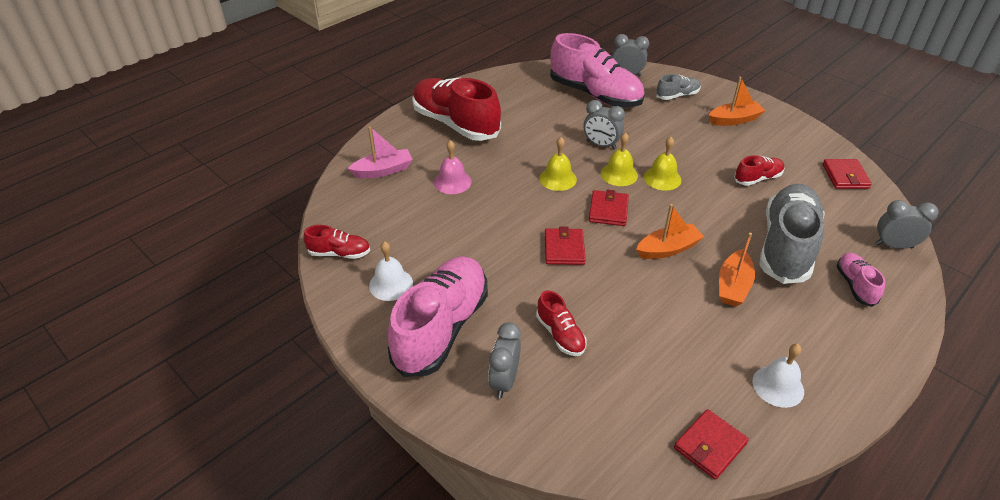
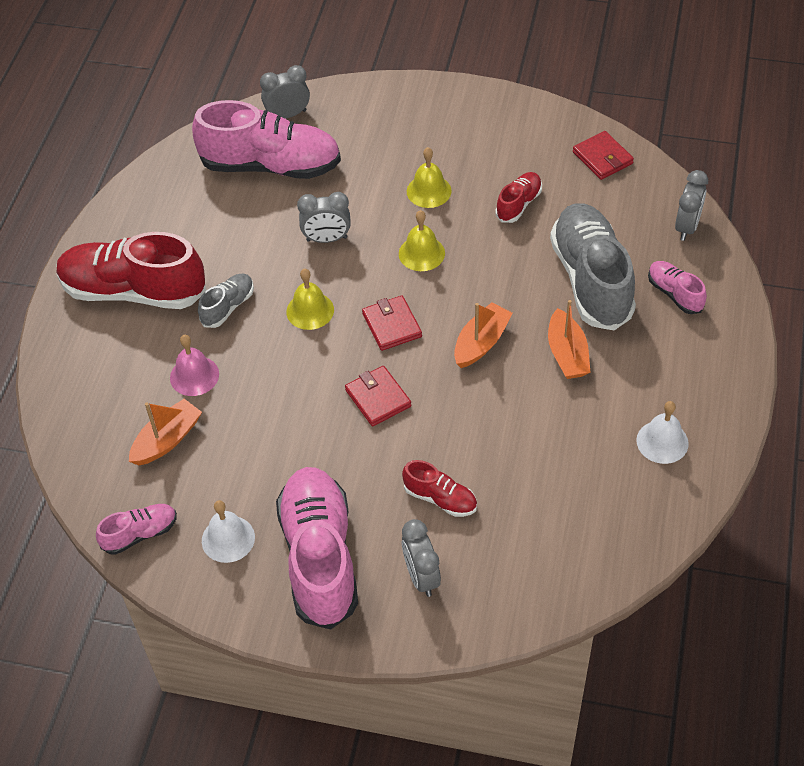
camera: 30 degrees left, 10 degrees up
(339, 253) = (140, 534): red shoe -> pink shoe
(383, 170) = (99, 402): pink boat -> none
(619, 174) = (372, 271): yellow bell -> yellow bell (429, 191)
(677, 96) = (367, 122): grey shoe -> grey shoe (228, 307)
(710, 446) = (637, 533): red wallet -> none
(734, 120) = (450, 130): orange boat -> orange boat (167, 440)
(893, 246) = (687, 227): grey clock -> grey clock turned 135 degrees clockwise

